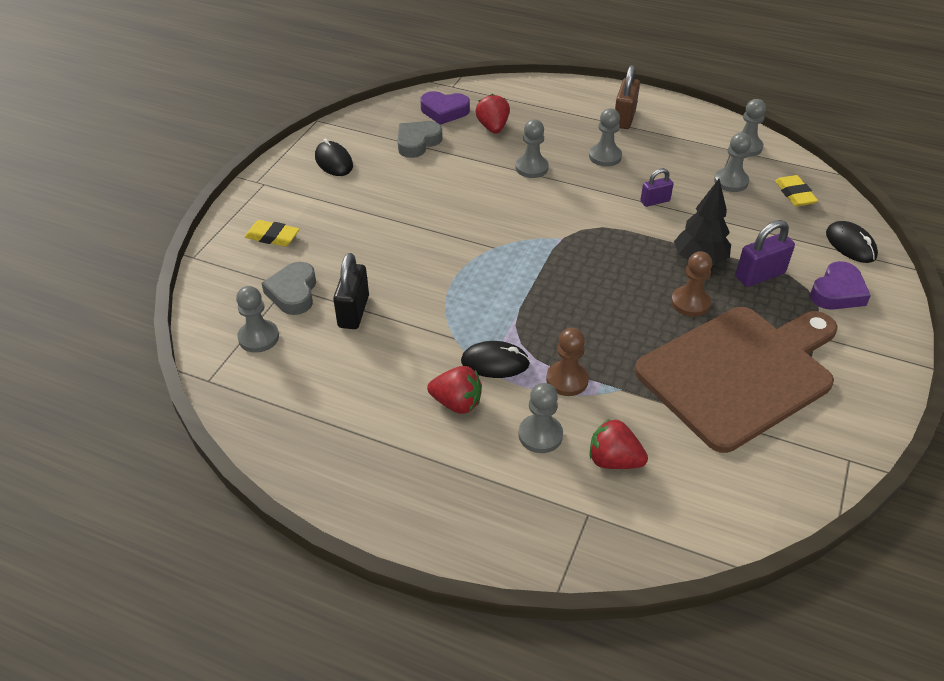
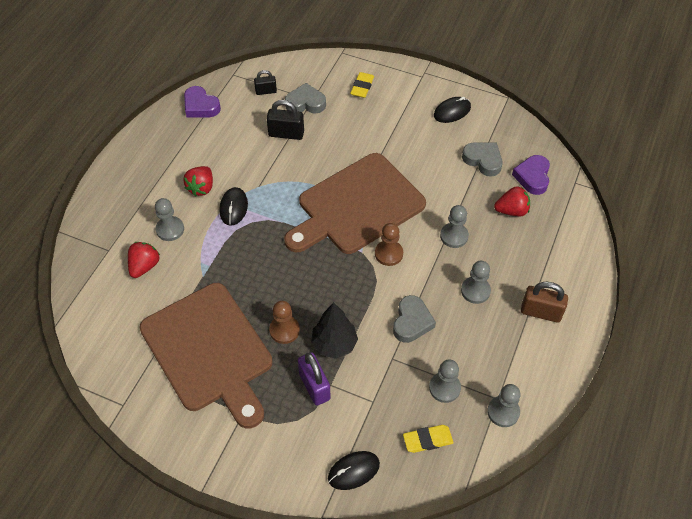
camera: 90 degrees right, 10 degrees up
(258, 337) = (266, 91): grey pawn -> black padlock
(489, 242) = (356, 206): none -> brown cutting board
(567, 380) = (214, 246): brown pawn -> brown pawn (388, 254)
(655, 201) = (412, 322): purple padlock -> grey heart
(837, 292) = (292, 443): purple heart -> purple heart (200, 106)

